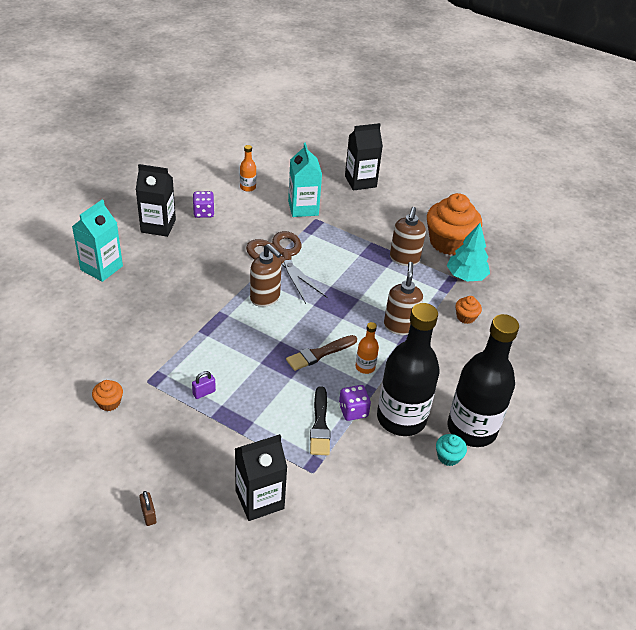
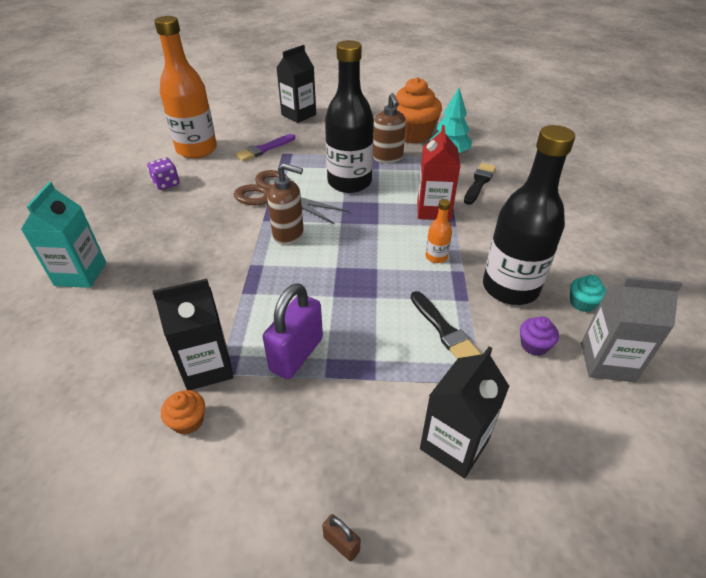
camera: 25 degrees left, 0 degrees up
(158, 226) = (123, 211): black carton -> black carton (207, 367)
(204, 393) = (296, 354): purple padlock -> purple padlock, size x2.25
(248, 187) = (197, 149): orange bottle -> orange bottle, size x2.37
(303, 208) = (264, 149): turquoise carton -> purple brush
(319, 354) = (384, 263): brown brush -> none
(353, 411) = (462, 301): purple dice -> none
(377, 467) = (534, 345): none -> purple cupcake
(400, 326) = (433, 210): brown soap dispenser -> red carton
(421, 505) = (607, 362): none -> grey carton
(465, 317) = (479, 182): orange cupcake -> black brush
(471, 429) = (575, 269): black bottle -> black bottle (349, 182)

